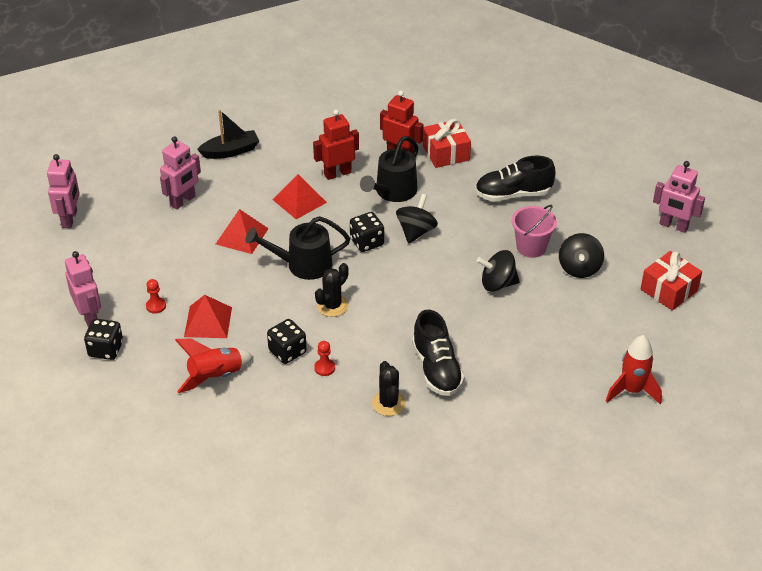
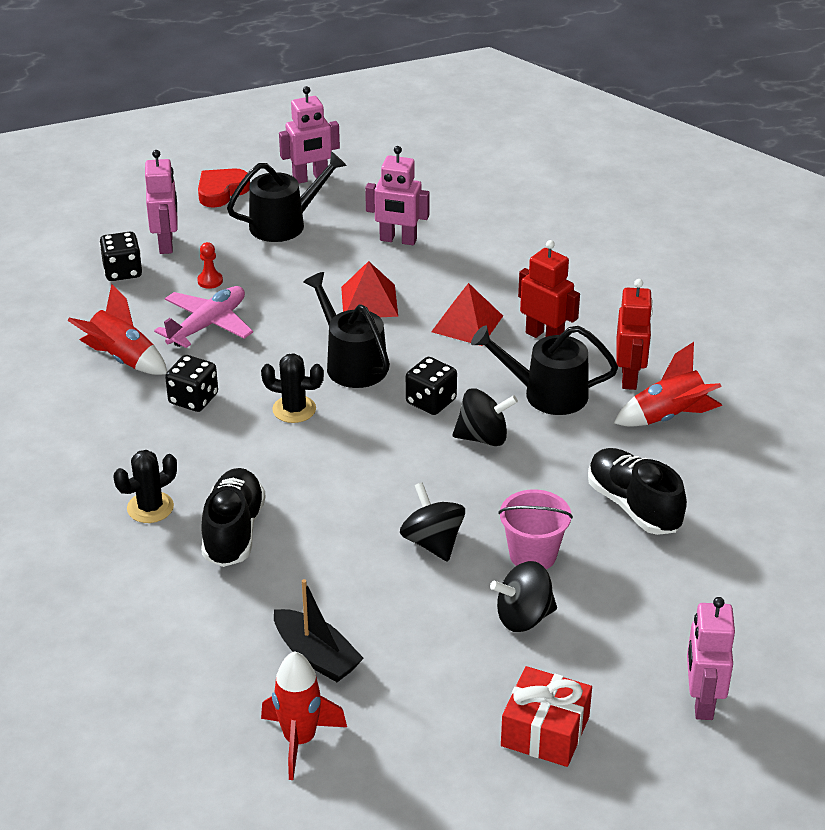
camera: 65 degrees right, 5 degrees down
(45, 269) = (221, 191): none -> red heart
(89, 316) = (166, 244): pink robot -> pink robot turned 45 degrees counterclockwise
(117, 248) = (285, 224): none -> black watering can
(208, 322) = (207, 325): red pyramid -> pink plane
(230, 151) = (516, 243): black boat -> black boat (316, 656)
(324, 368) = (182, 436): red pawn -> none
(436, 369) = (233, 532): black shoe -> black shoe turned 135 degrees clockwise
(446, 153) = (668, 417): red gift -> red rocket

